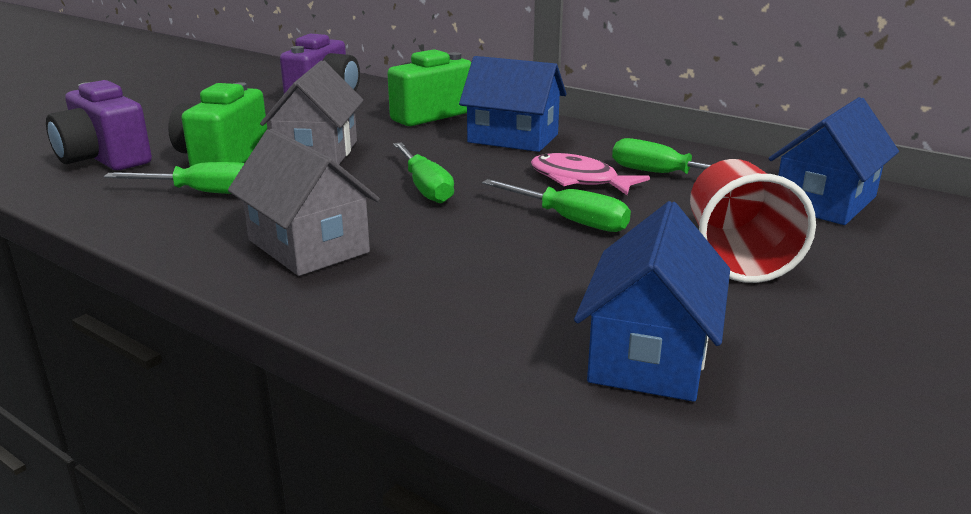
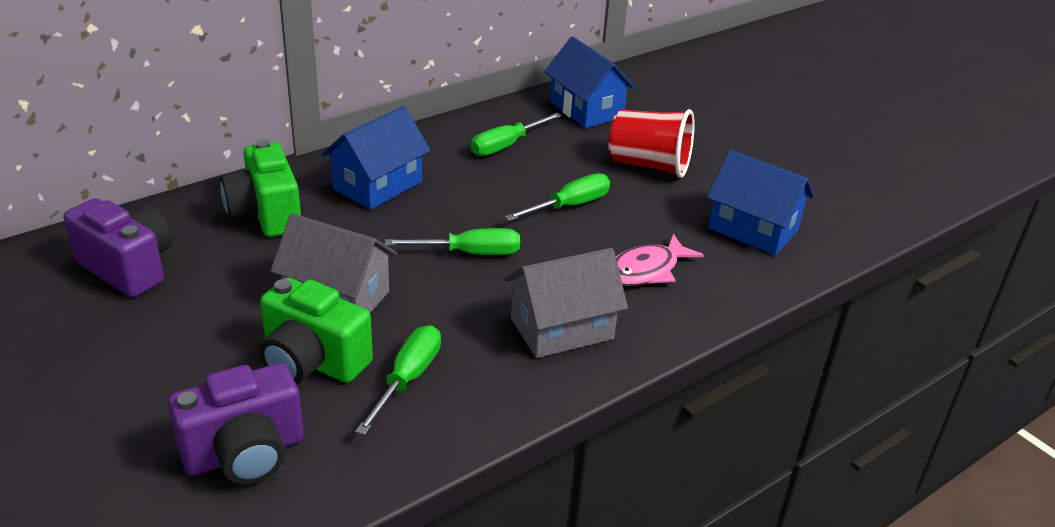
camera: 75 degrees left, 10 degrees up
(579, 180) = (496, 182): pink fish -> pink fish (646, 270)

